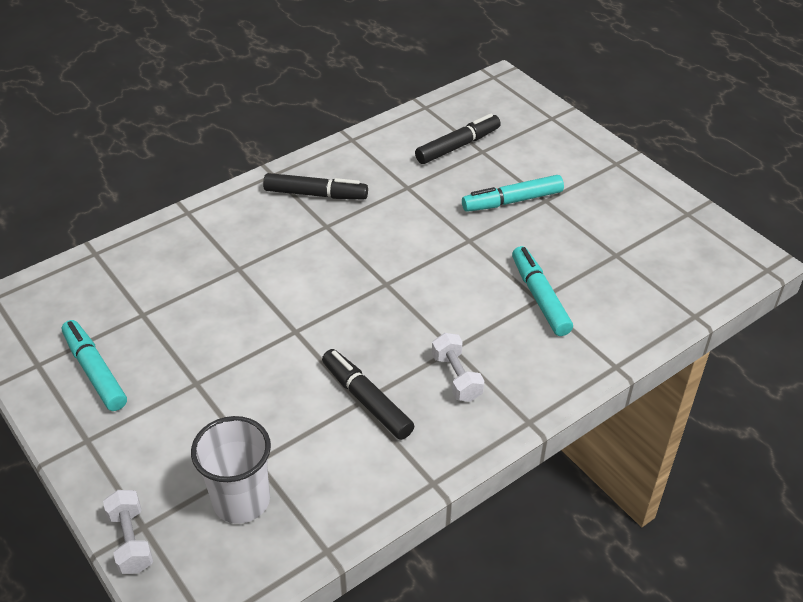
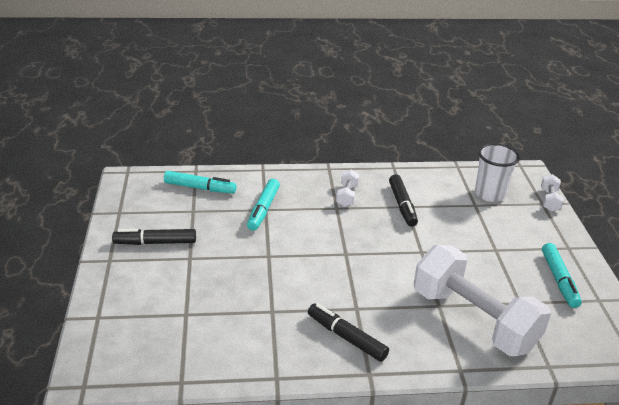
camera: 150 degrees left, 10 degrees down
(191, 268) = (474, 320): none -> white dumbbell
(458, 146) = (199, 327): black marker -> black marker (155, 242)
(512, 201) = (212, 267): turquoise marker -> turquoise marker (200, 188)

